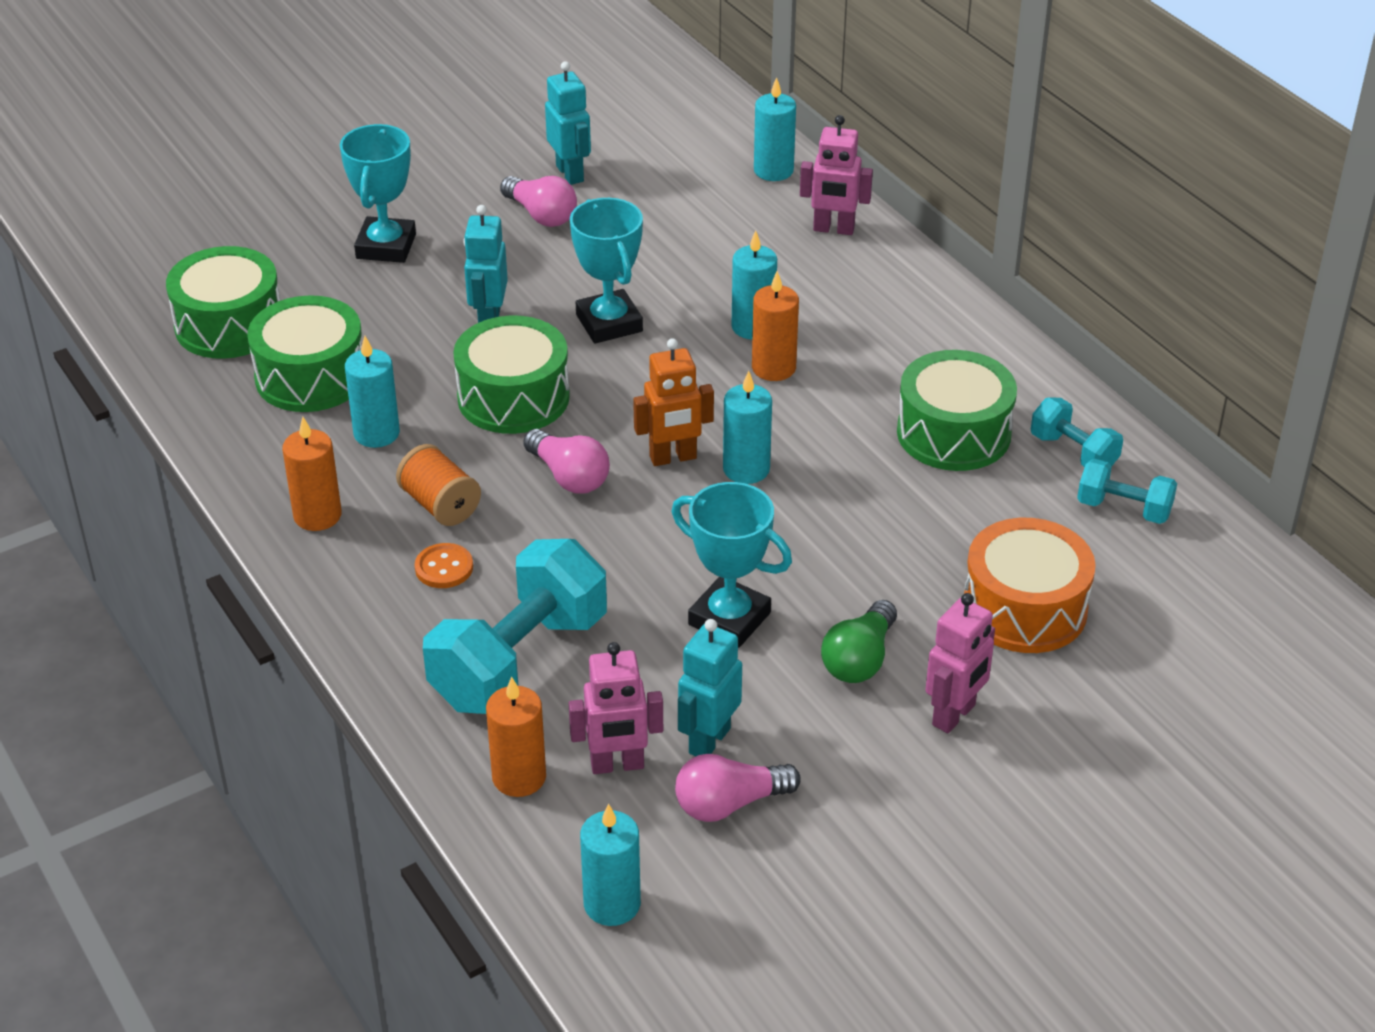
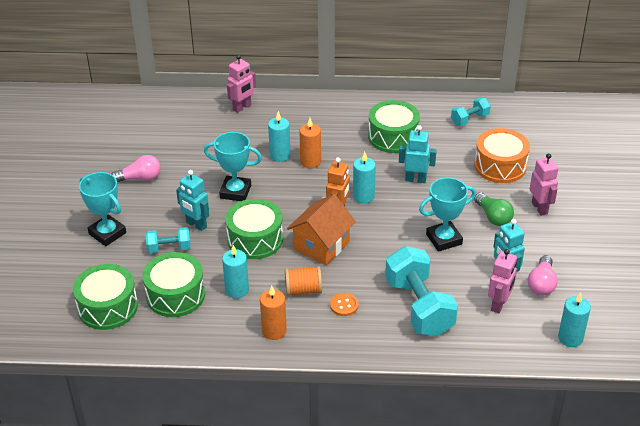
camera: 55 degrees left, 0 degrees up
(519, 777) = (484, 335): orange candle -> none
(569, 476) = (321, 245): pink light bulb -> orange house
(570, 173) = (120, 158): turquoise robot -> turquoise robot (415, 179)
(773, 170) = (186, 104): turquoise candle -> none
(1073, 452) = (430, 115): turquoise dumbbell -> turquoise dumbbell (169, 248)

